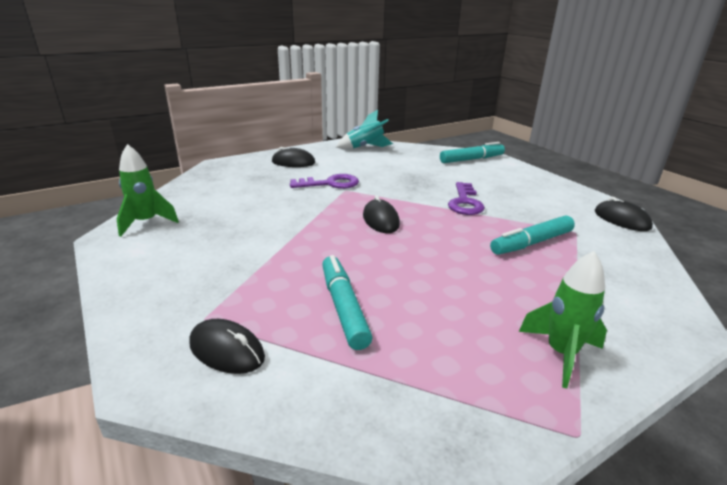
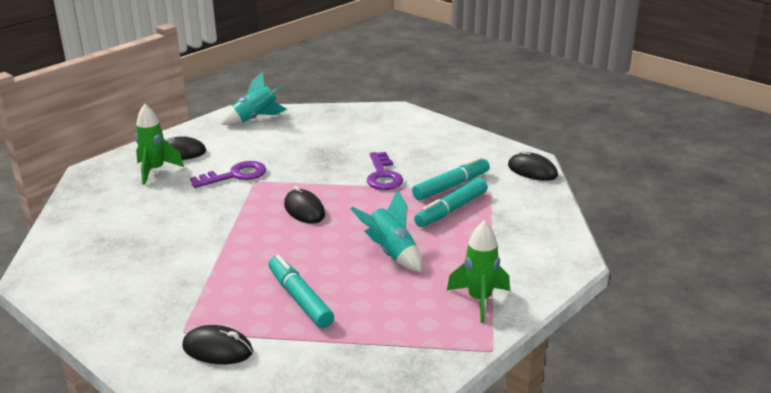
camera: 15 degrees left, 0 degrees up
(146, 222) = (60, 254): green rocket -> green rocket (155, 171)
(459, 276) = (391, 253): none -> turquoise rocket
(471, 159) = (380, 118): turquoise marker -> turquoise marker (451, 186)

